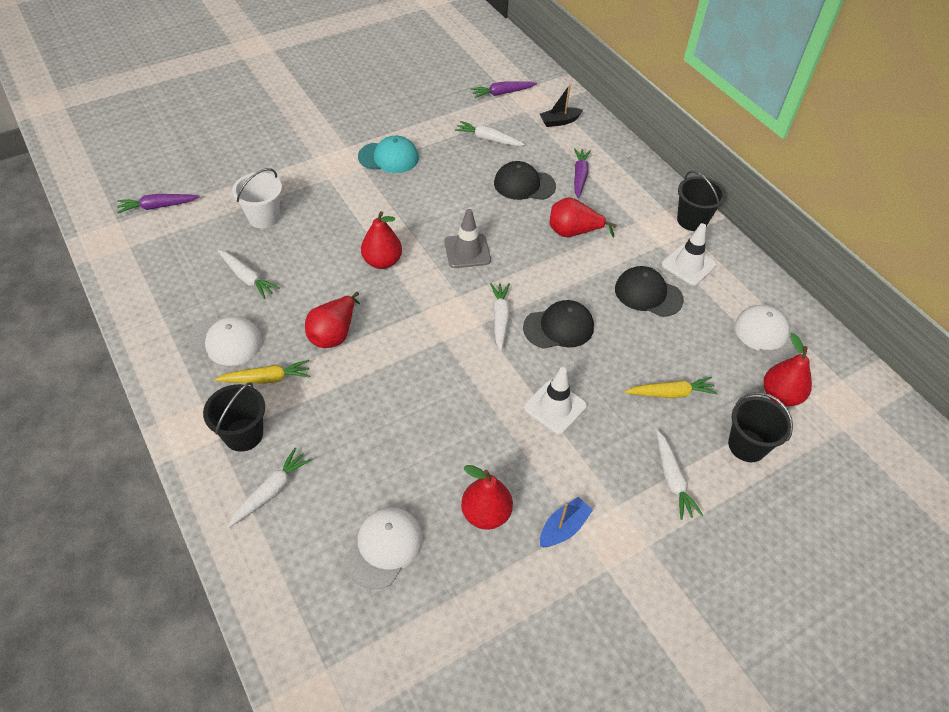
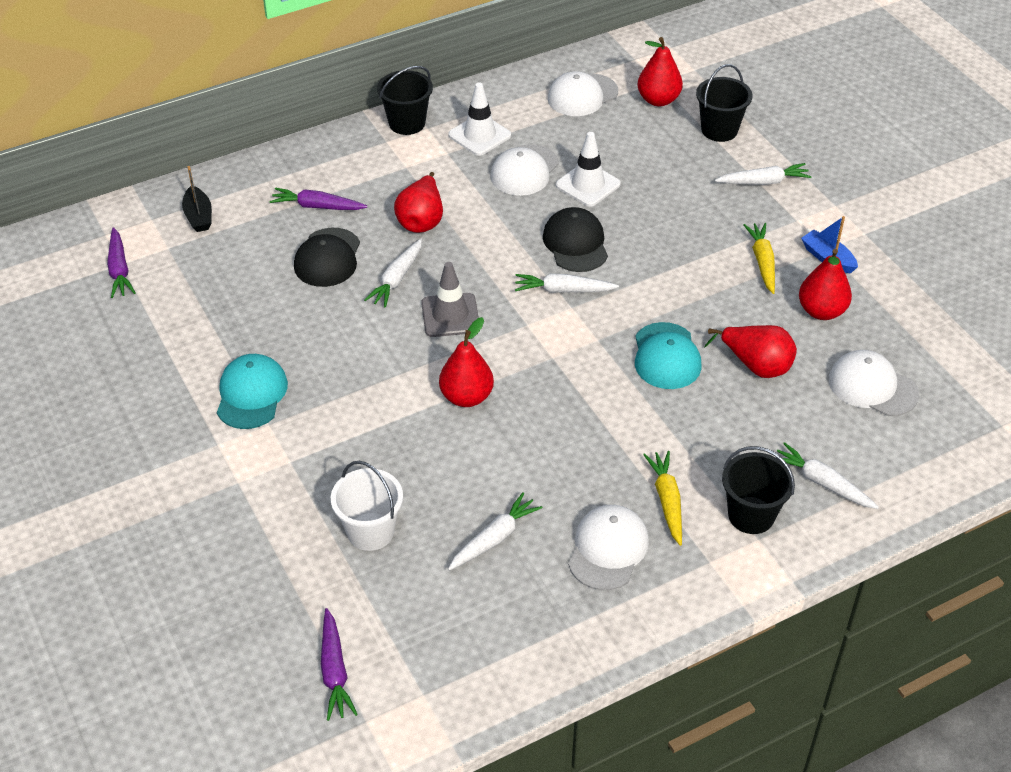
camera: 85 degrees left, 5 degrees down
(334, 334) = (592, 440): red pear -> red pear (756, 365)
(424, 386) = (666, 356): none -> turquoise cap
(488, 139) = (226, 288): white carrot -> white carrot (396, 279)
(555, 407) = (686, 254): white traffic cone -> white traffic cone (588, 185)
(648, 294) = (524, 171): black cap -> white cap
(670, 393) = (661, 170): yellow carrot -> yellow carrot (762, 262)

